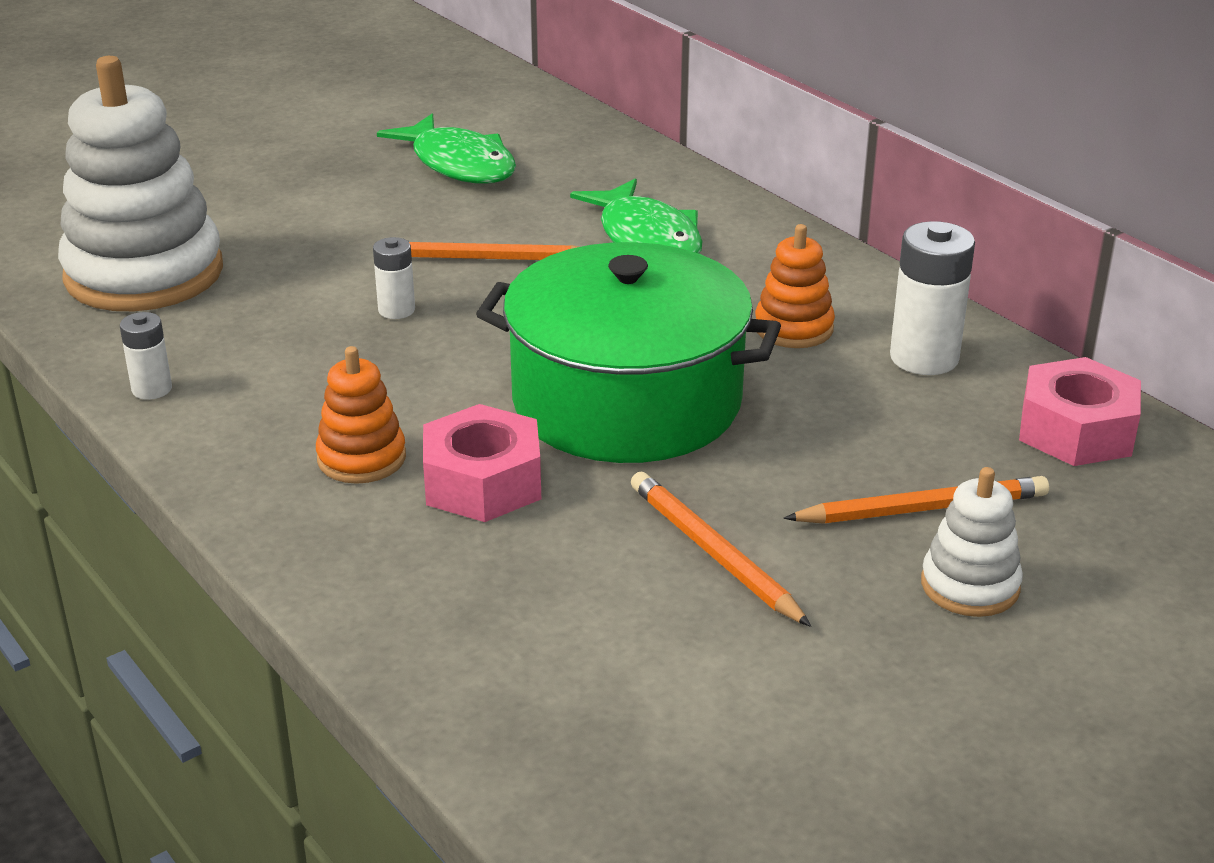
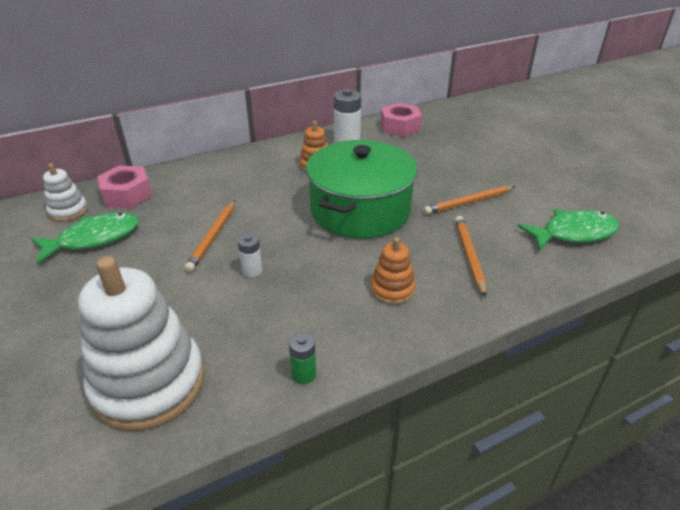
camera: 80 degrees left, 5 degrees up
(152, 389) = (304, 374): white battery -> green battery
(482, 482) = (417, 253): pink nut -> pink nut (127, 195)
(647, 239) = (220, 189): green fish -> green fish (573, 233)
(922, 509) = (442, 159): orange pencil -> orange pencil (469, 256)
(970, 586) = (485, 158): white stacking toy -> white stacking toy (68, 211)

